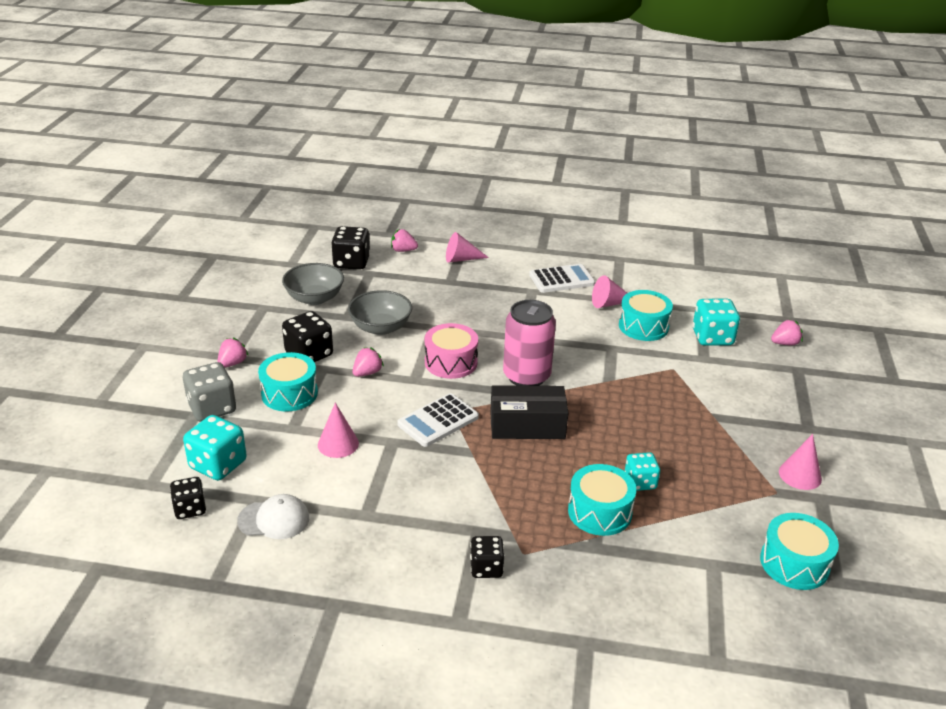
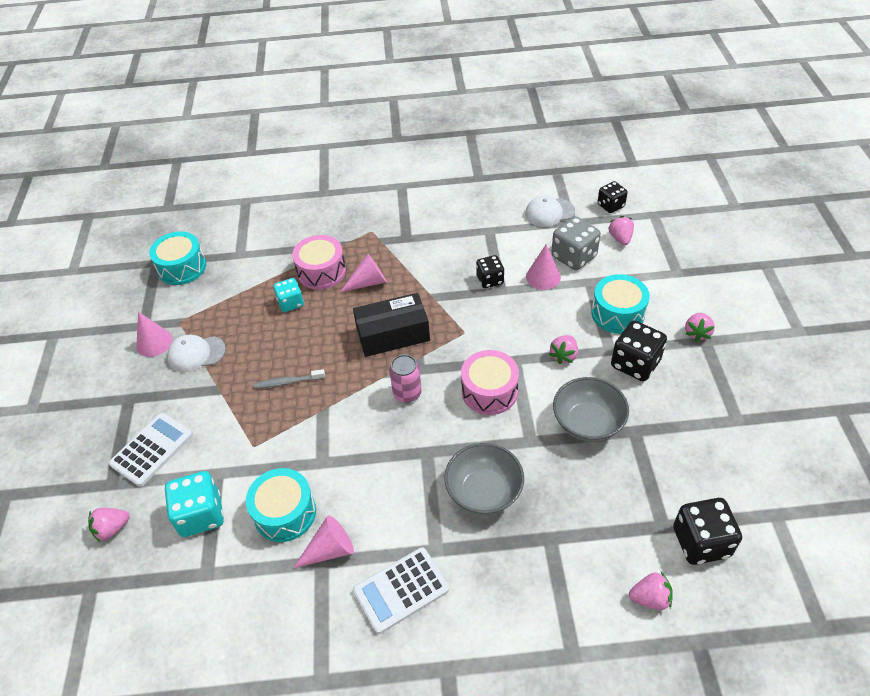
camera: 170 degrees right, 15 degrees up
(212, 408) = (669, 282): grey dice -> grey dice (574, 256)
(218, 464) = (620, 238): turquoise dice -> pink strawberry
(314, 298) = (693, 452): grey bowl -> grey bowl (484, 491)
(438, 421) = (472, 319): white calculator -> white calculator (152, 449)
(461, 259) = (557, 600): pink cone -> pink cone (368, 282)
(486, 568) = (394, 217): black dice -> black dice (490, 280)
(526, 376) = (407, 393): pink can -> pink can, size x0.58
(599, 512) = (321, 271): turquoise drum -> pink drum
(642, 407) = (288, 382): none -> grey toothbrush
(746, 453) = (196, 354): none -> white cap

